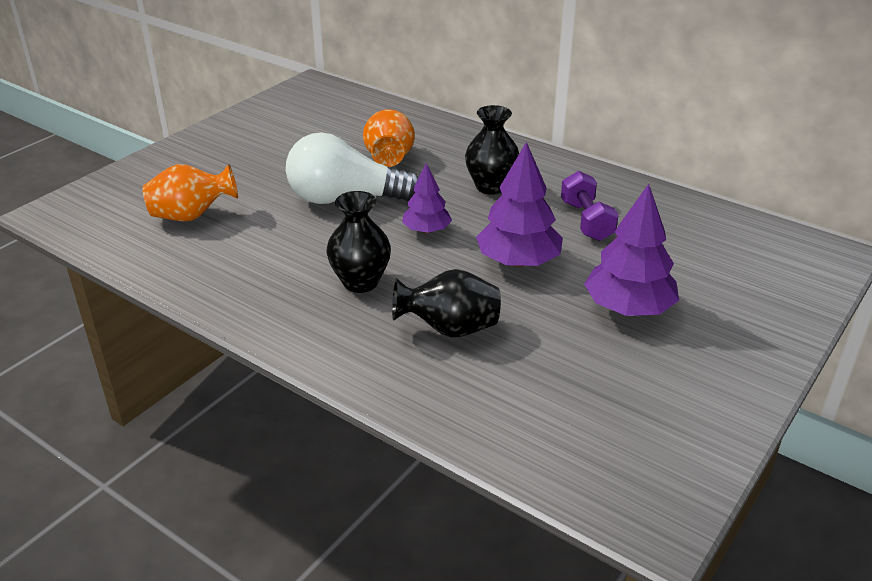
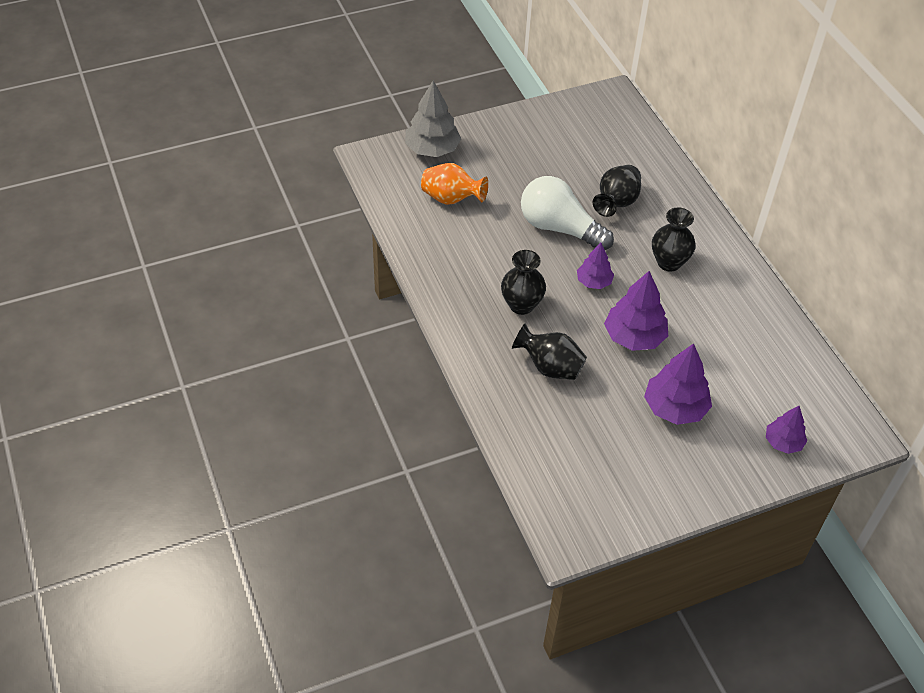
camera: 30 degrees right, 15 degrees up
(134, 181) = (432, 149): none -> grey tree
(389, 159) = (616, 203): orange vase -> black vase
(586, 221) = (711, 325): purple dumbbell -> none
(769, 291) = (783, 442): none -> purple tree

